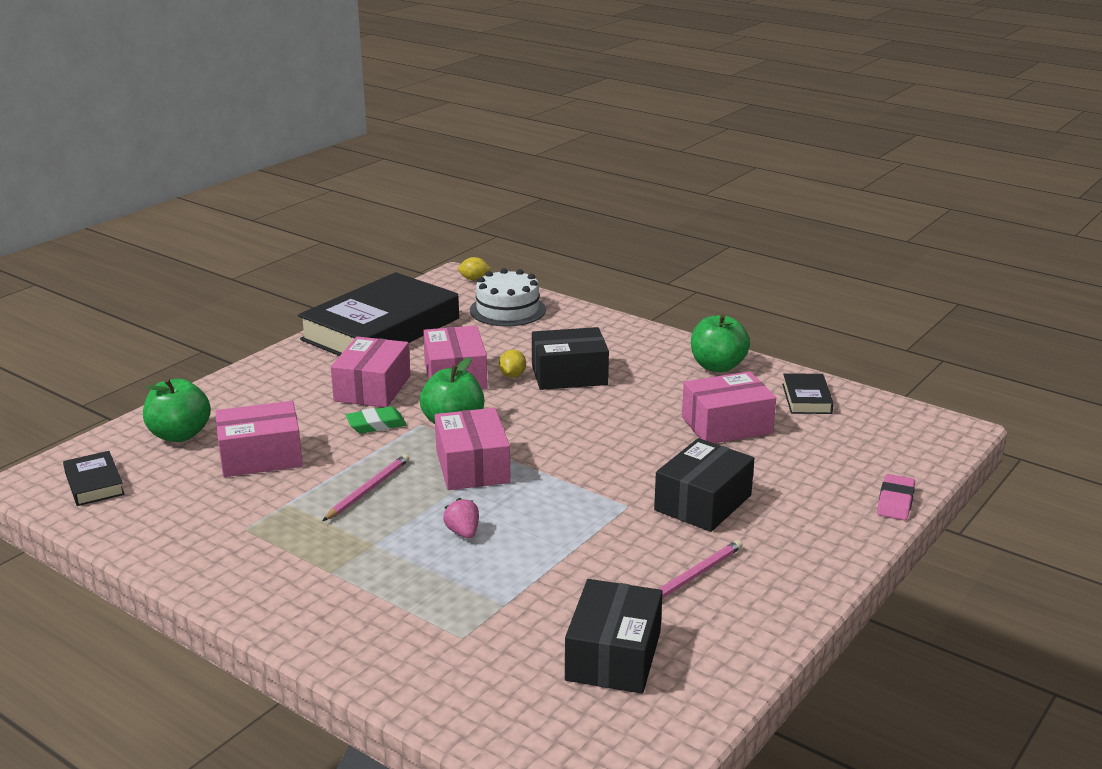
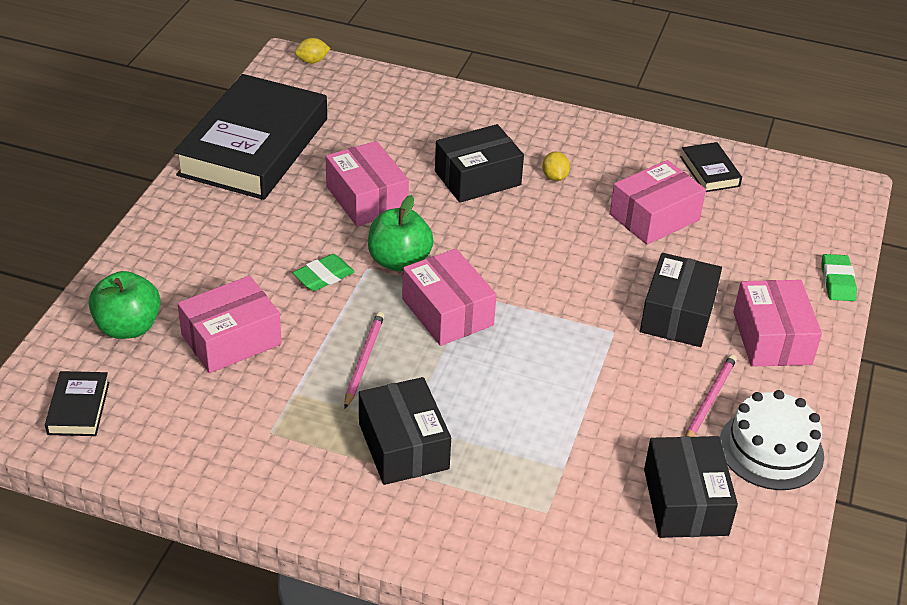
camera: 20 degrees left, 15 degrees up
(94, 483) = (78, 408): black book -> black book turned 45 degrees clockwise
(359, 559) = (403, 446): none -> black box
(372, 388) = (292, 229): pink box -> pink box (772, 338)
(463, 532) = (482, 393): pink strawberry -> none
(507, 310) = (370, 99): white cake -> white cake (771, 449)
(512, 375) = (423, 188): yellow lemon -> yellow lemon (554, 177)
(717, 366) = (611, 144): green apple -> none
(895, 502) = (837, 281): pink eraser -> green eraser

